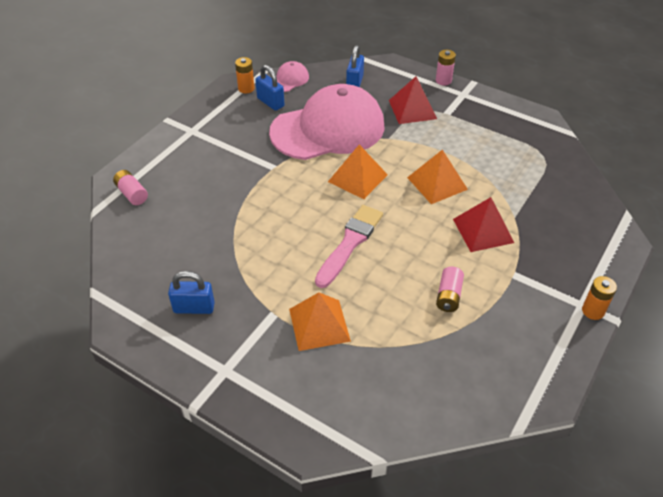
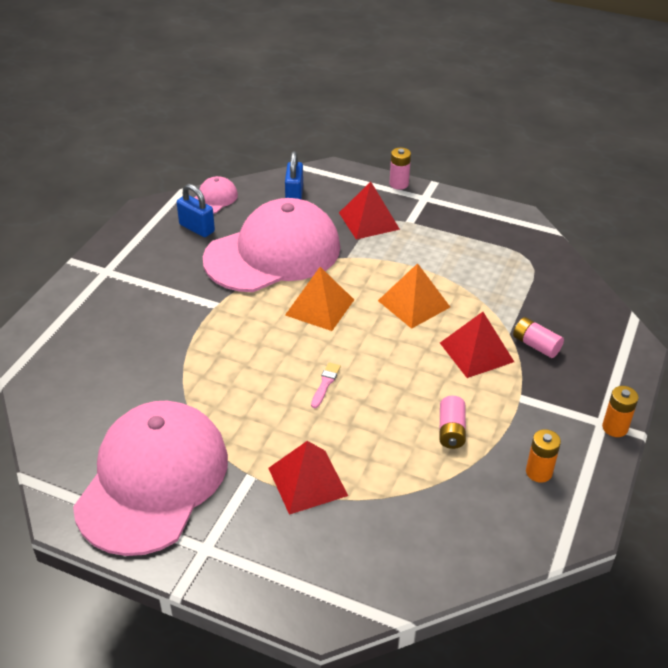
camera: 10 degrees left, 5 degrees down
(132, 194) = (46, 354): pink battery -> pink battery (536, 345)
(194, 307) = (153, 480): blue padlock -> pink cap
(246, 88) = (163, 214): orange battery -> orange battery (539, 472)
(319, 325) = (307, 481): orange pyramid -> red pyramid
(350, 243) = (325, 384): pink brush -> pink brush, size x0.45

